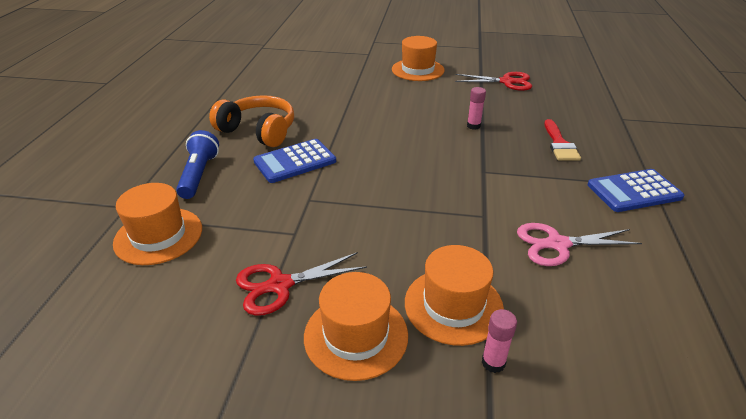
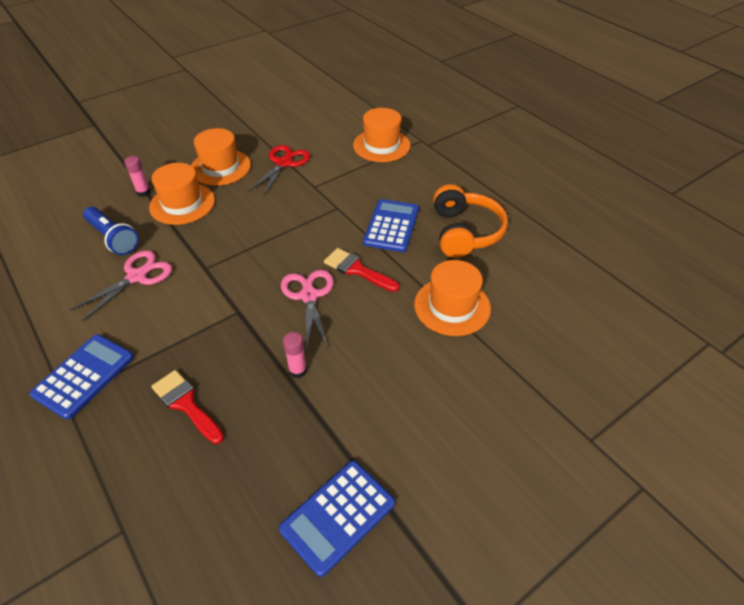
camera: 135 degrees right, 10 degrees up
(199, 174) = (431, 180): blue flashlight -> blue flashlight (113, 238)
(258, 131) = (464, 232): orange headphones -> orange headphones turned 75 degrees counterclockwise
(366, 150) = (357, 270): none -> red brush
(418, 70) = (479, 447): orange hat -> orange hat (452, 306)
(421, 154) = (309, 296): none -> pink scissors
(506, 82) = (338, 516): red scissors -> blue calculator

